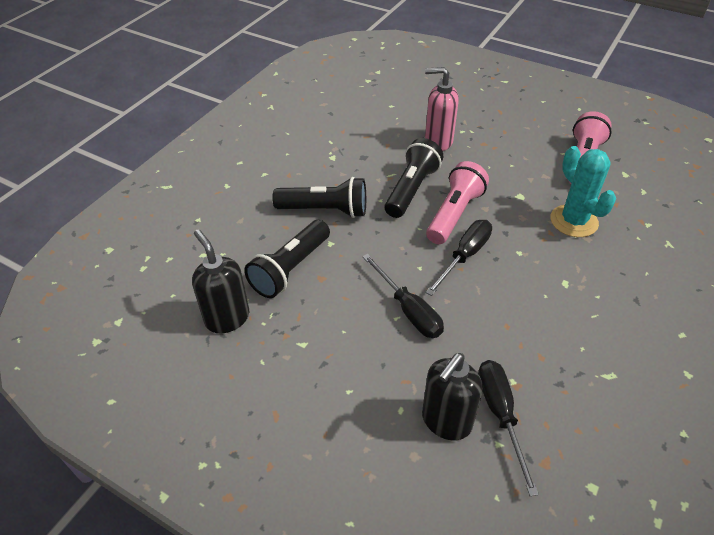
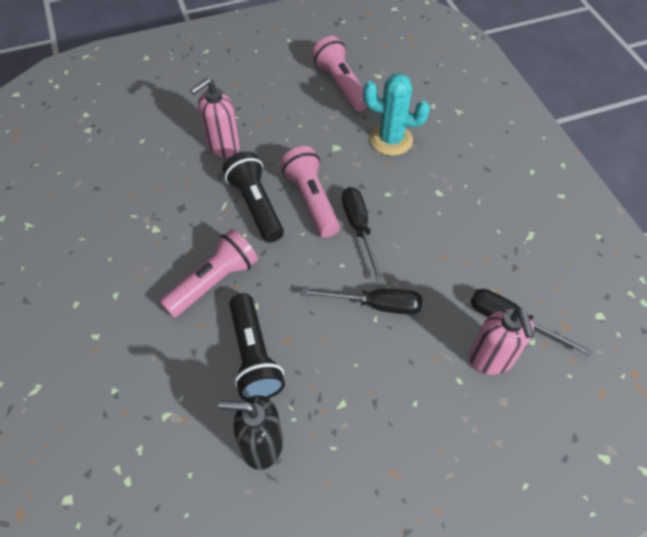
camera: 50 degrees left, 10 degrees up
(325, 210) = (213, 282): black flashlight -> pink flashlight
(446, 421) = (491, 359): black soap dispenser -> pink soap dispenser

